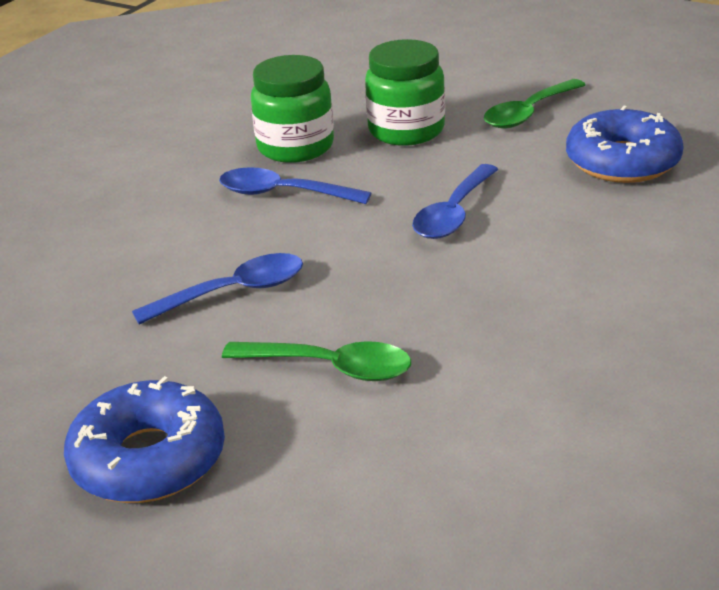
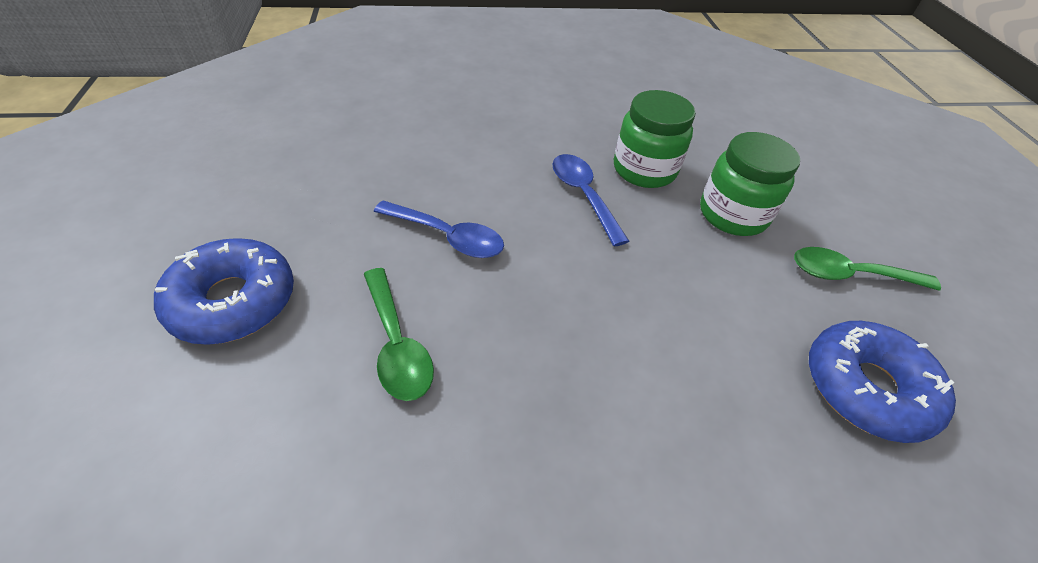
camera: 45 degrees right, 15 degrees up
(454, 214) = (657, 307): blue spoon -> none

